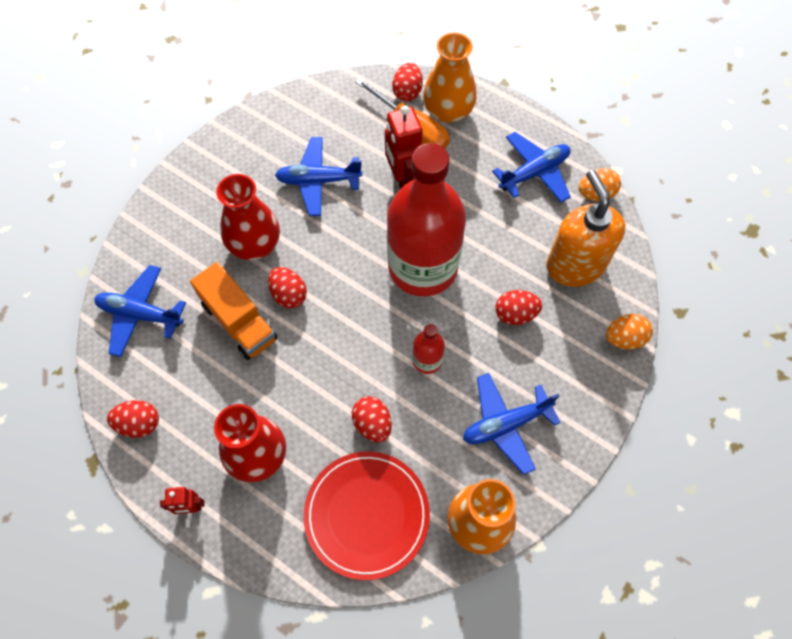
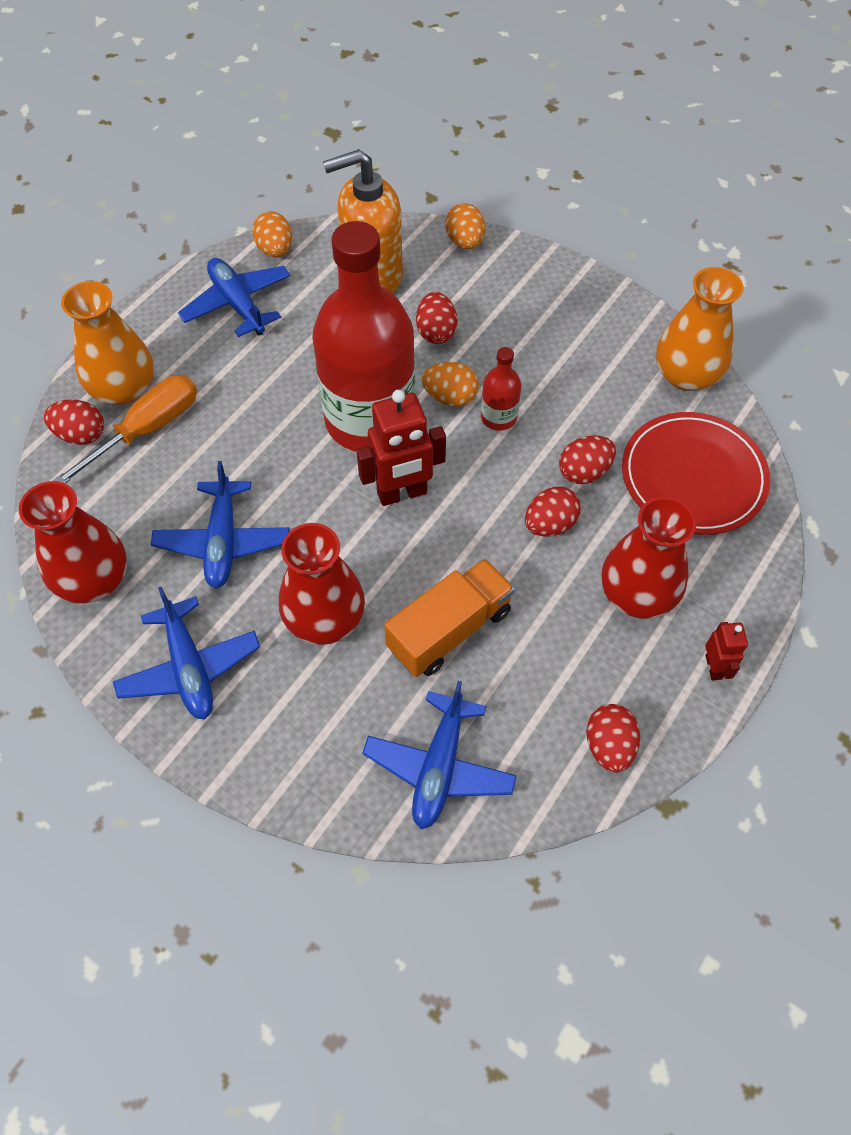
camera: 90 degrees left, 5 degrees down
(289, 295) = (408, 570): red egg -> red egg (550, 524)
(293, 114) = (94, 579): none -> red vase
(403, 180) = (233, 440): red robot -> red robot (402, 493)
(446, 324) = (450, 397): none -> orange egg
(506, 424) = (573, 347): blue plane -> blue plane (189, 667)

